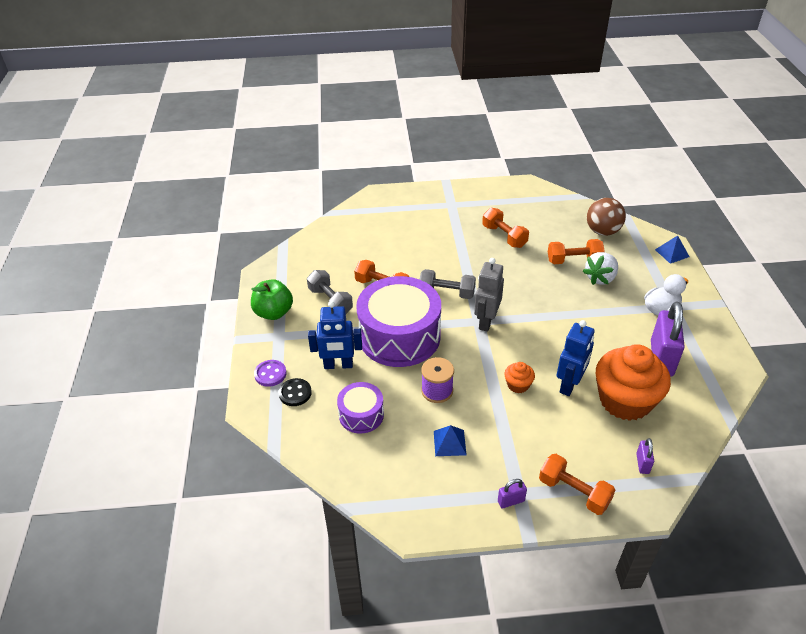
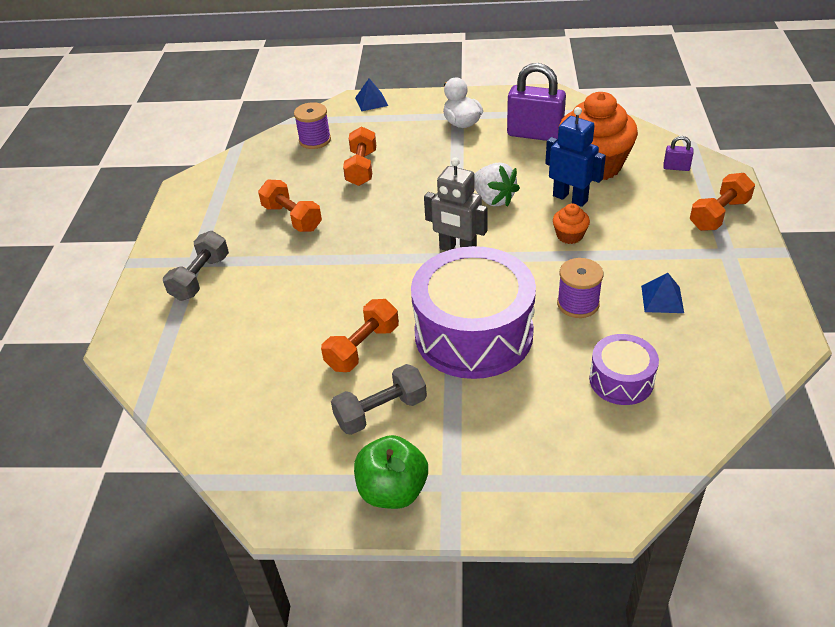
camera: 80 degrees left, 0 degrees up
(270, 374) = (539, 491): purple button -> none
(295, 393) = (580, 457): black button -> none
(338, 365) = (525, 404): blue robot -> none
(447, 293) = (394, 281): grey dumbbell -> grey dumbbell (200, 278)
(504, 236) = (292, 218): orange dumbbell -> orange dumbbell turned 75 degrees clockwise
(511, 501) = (739, 259): purple padlock -> none
(600, 278) = (400, 153): white strawberry -> white strawberry (493, 199)
(602, 231) = (315, 140): brown ball -> purple spool

